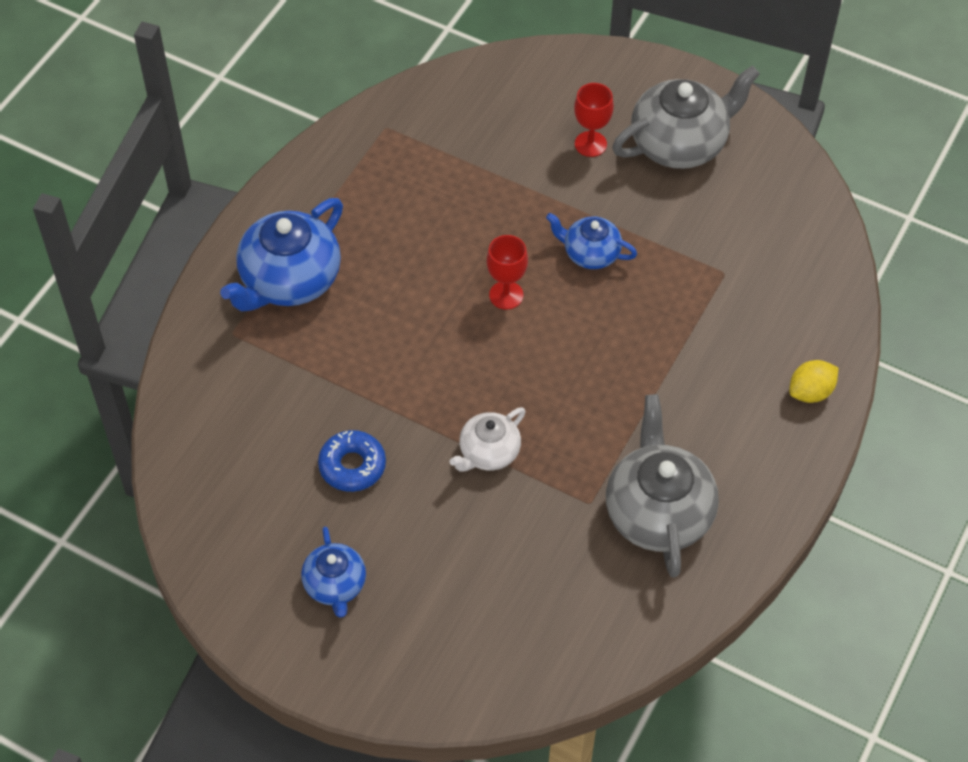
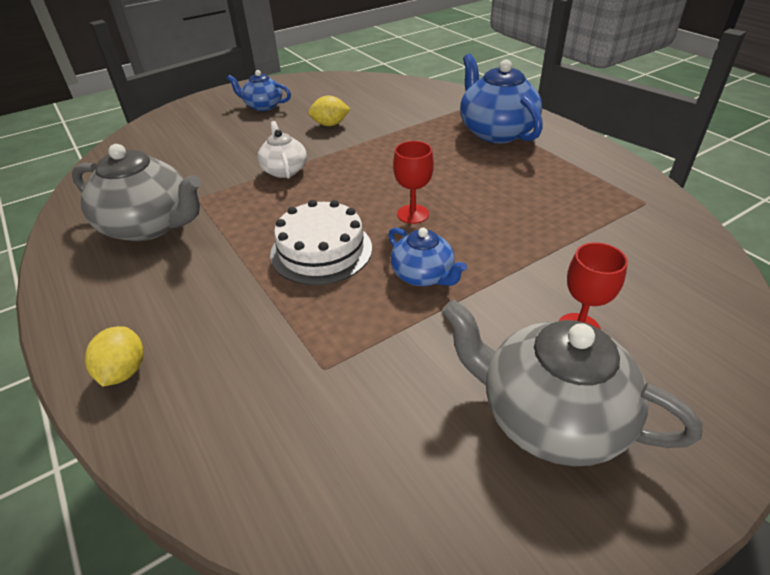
camera: 120 degrees right, 15 degrees down
(352, 466) = (330, 124): blue donut -> yellow lemon
(590, 253) = (423, 275): blue teapot -> blue teapot turned 90 degrees clockwise
(604, 341) = (321, 250): none -> white cake
(680, 143) = (549, 416): grey teapot -> grey teapot turned 120 degrees clockwise

